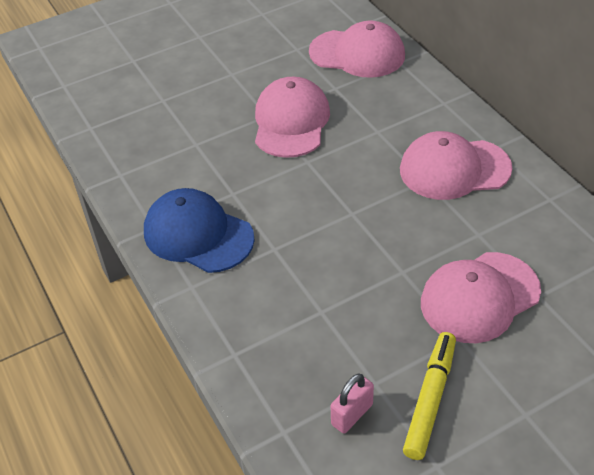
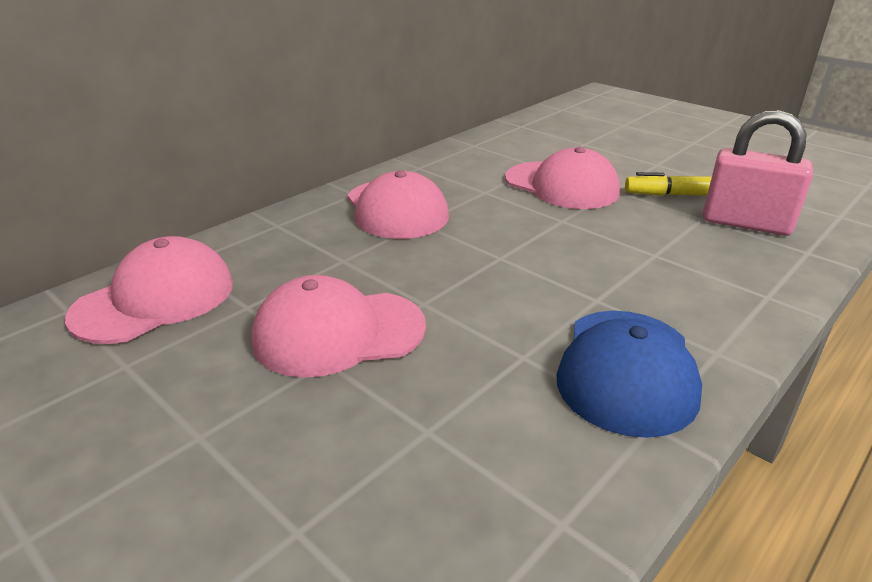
camera: 110 degrees left, 15 degrees down
(352, 414) = (746, 223): pink padlock -> pink padlock, size x1.87
(357, 54) = (155, 299): pink cap -> pink cap turned 45 degrees clockwise

